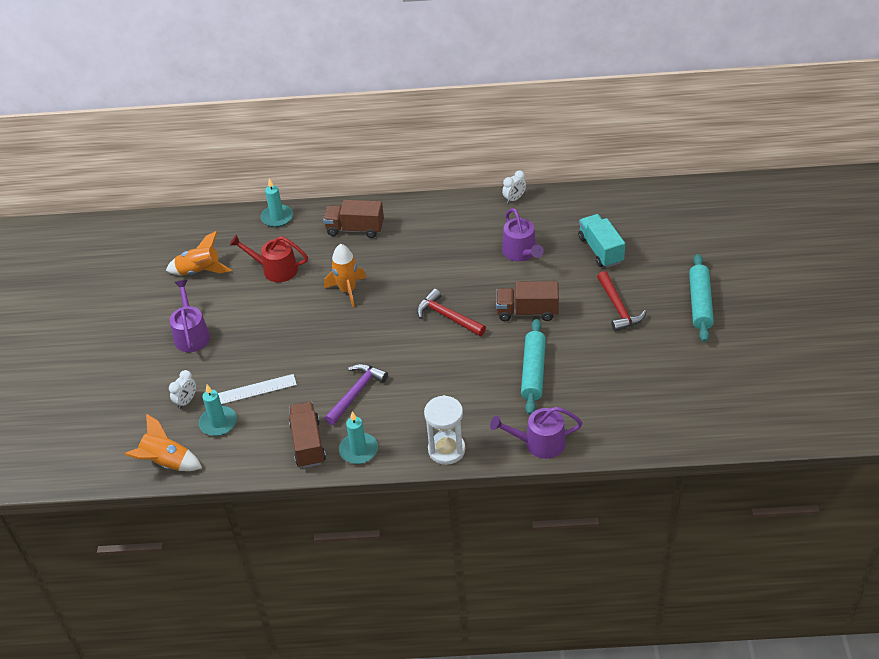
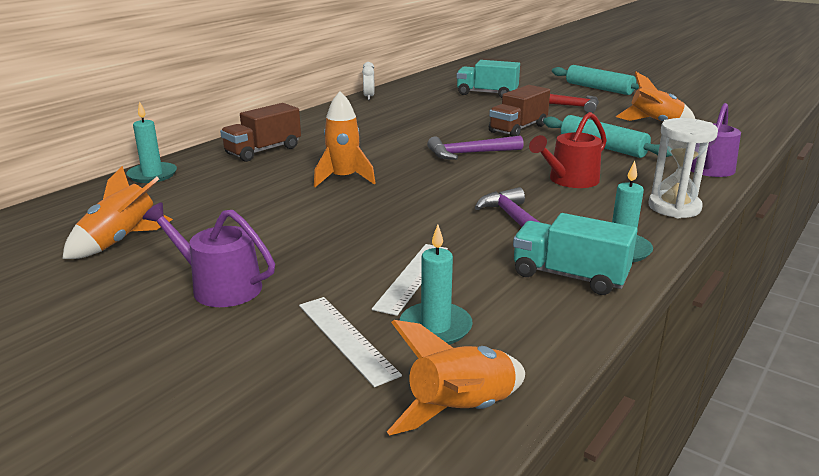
camera: 55 degrees left, 20 degrees down
(186, 401) = (346, 338): white clock -> white ruler
(275, 269) = (228, 200): red watering can -> red watering can (569, 180)
(308, 443) = (569, 276): brown truck -> turquoise truck
(447, 317) = (470, 153): red hammer -> purple hammer
(521, 252) = (438, 112): purple watering can -> none
(629, 375) = (654, 123): none -> orange rocket

